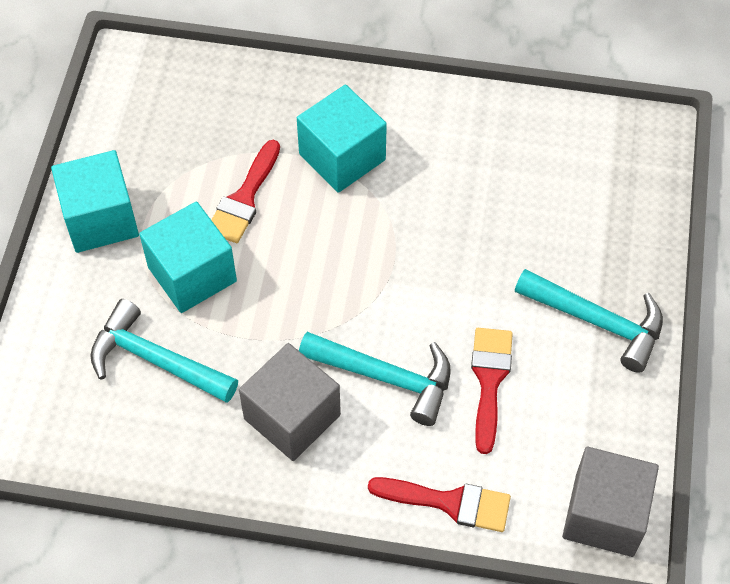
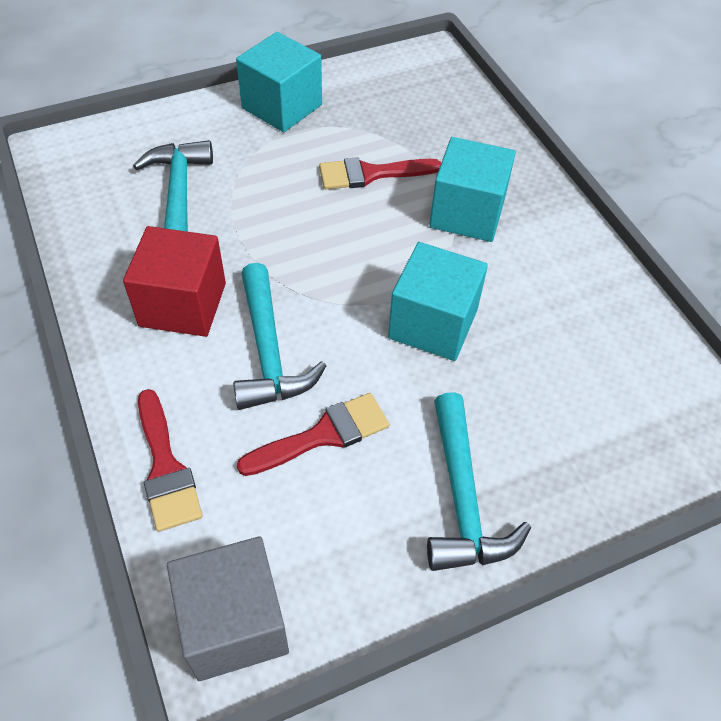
camera: 55 degrees right, 5 degrees down
(192, 274) = (274, 178): turquoise cube -> turquoise cube (433, 324)
(292, 417) = (183, 304): grey cube -> red cube

